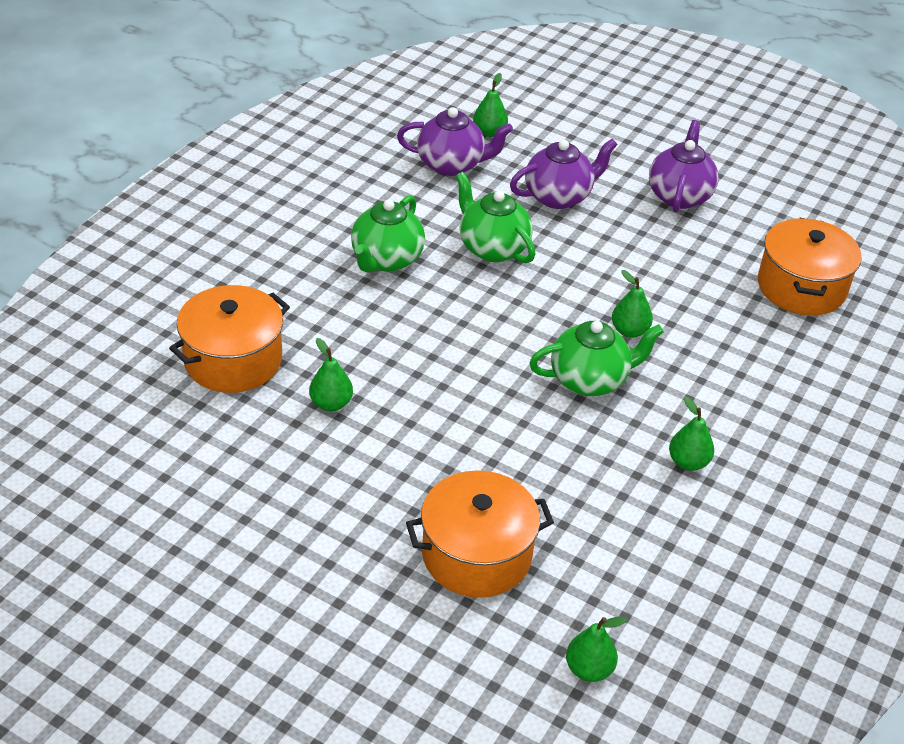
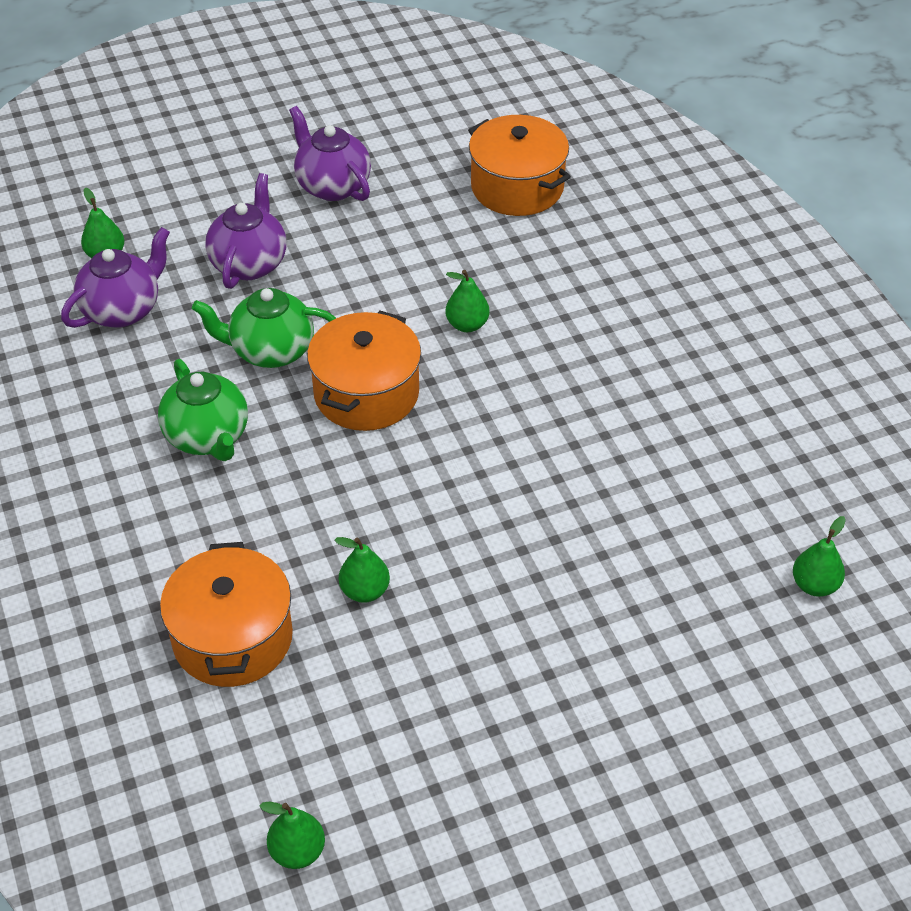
camera: 50 degrees left, 5 degrees up
(476, 555) = (638, 588): orange pot -> orange pot (366, 393)
(590, 380) = (501, 387): green teapot -> none
(688, 462) = (649, 384): green pear -> green pear (297, 851)

